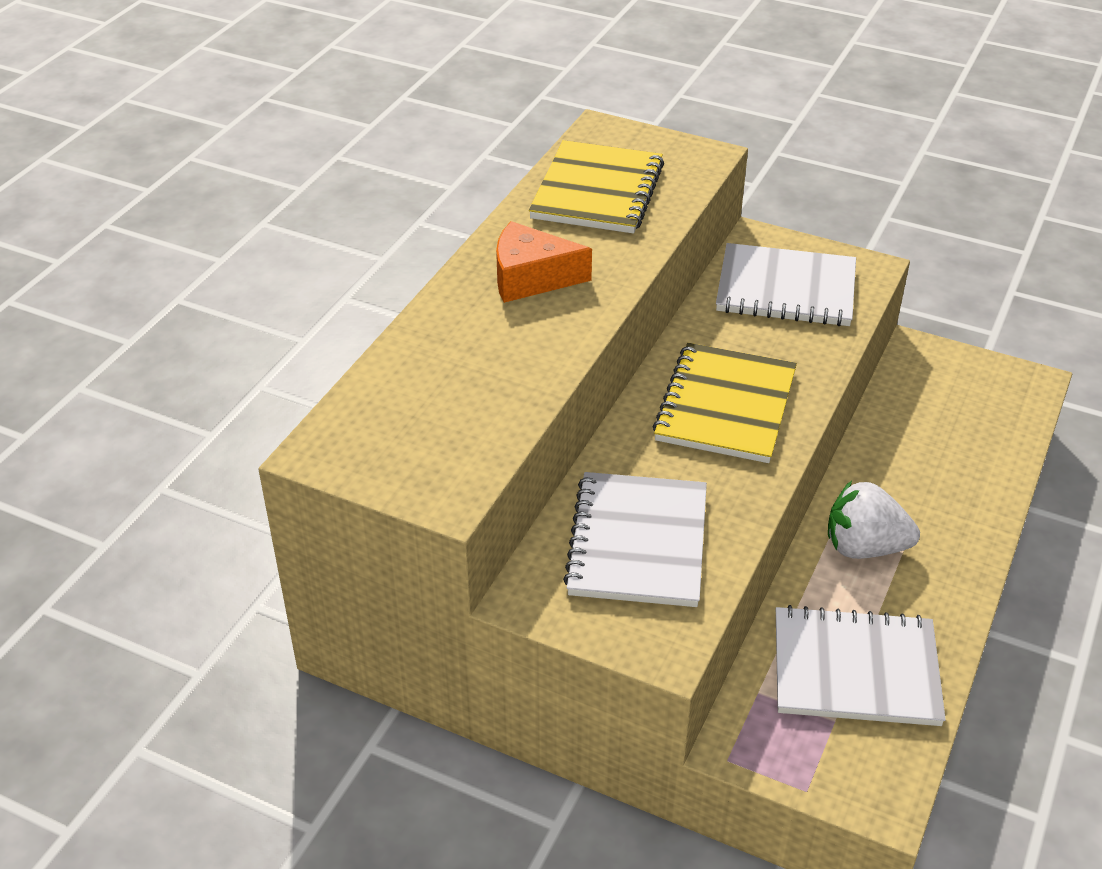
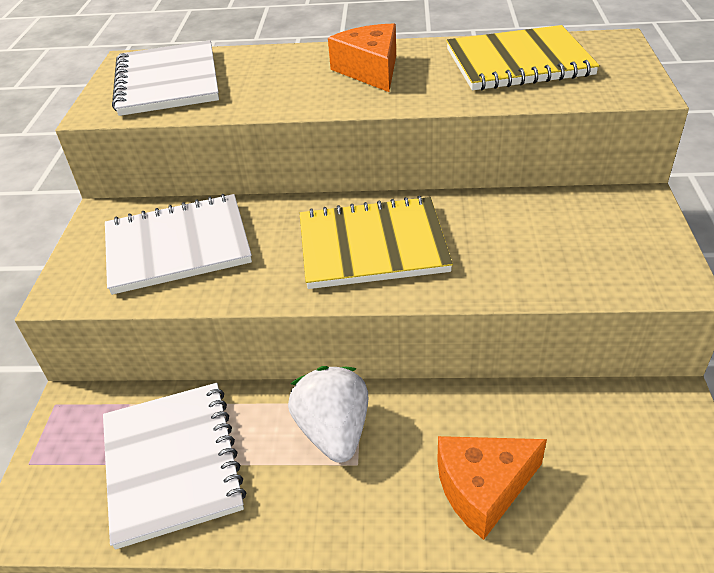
camera: 70 degrees right, 0 degrees up
(786, 289) = (577, 236): white notebook -> white notebook (168, 81)
(959, 478) = (483, 488): none -> orange cheese

